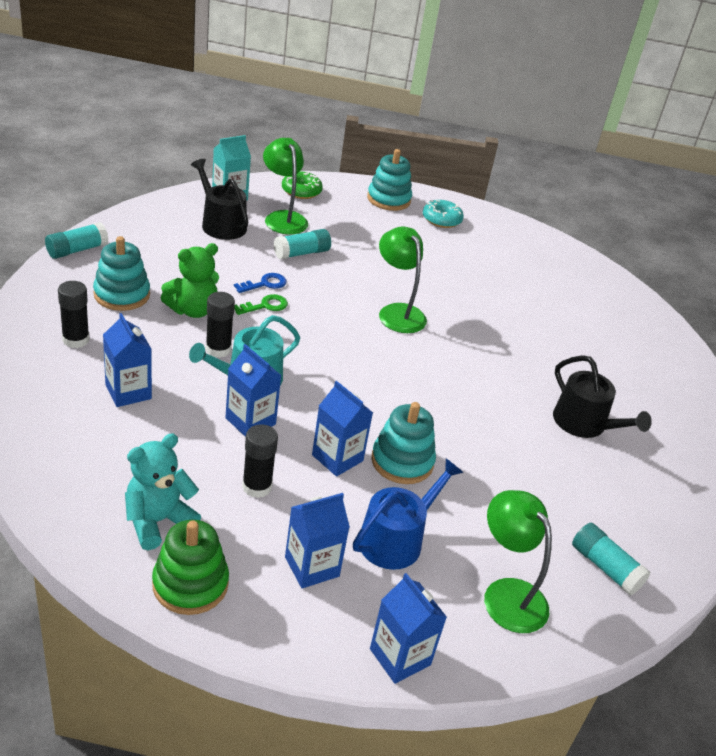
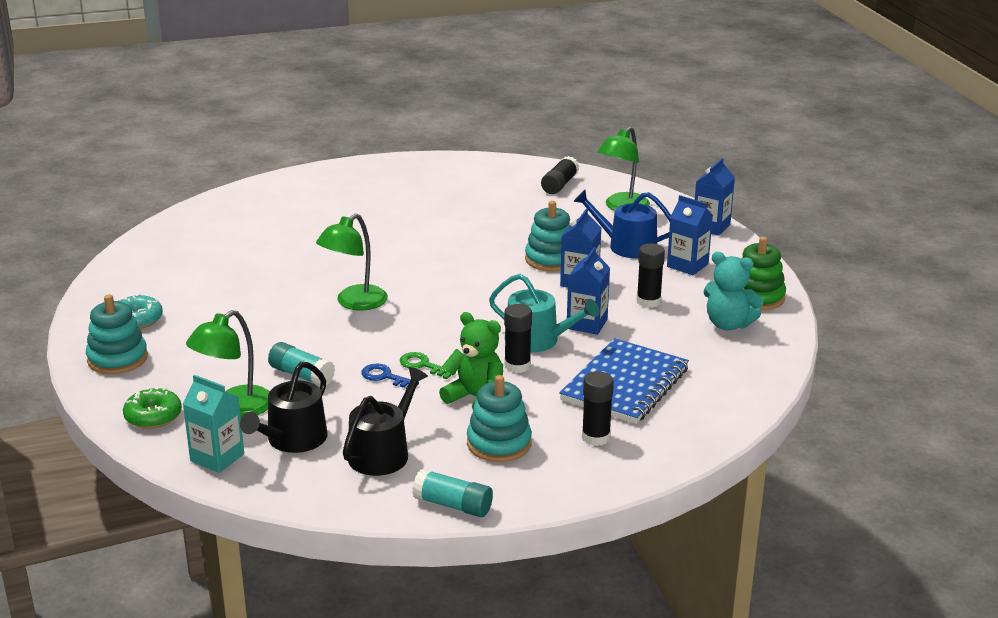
camera: 110 degrees left, 10 degrees down
(128, 392) = (625, 385): blue carton -> blue notebook
(584, 424) = (420, 207): black watering can -> black watering can (383, 453)
(605, 567) = (559, 184): turquoise glue stick -> black glue stick

